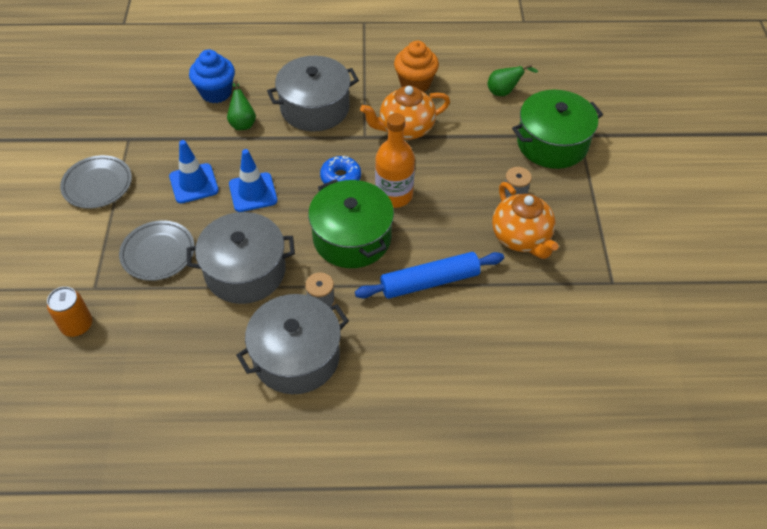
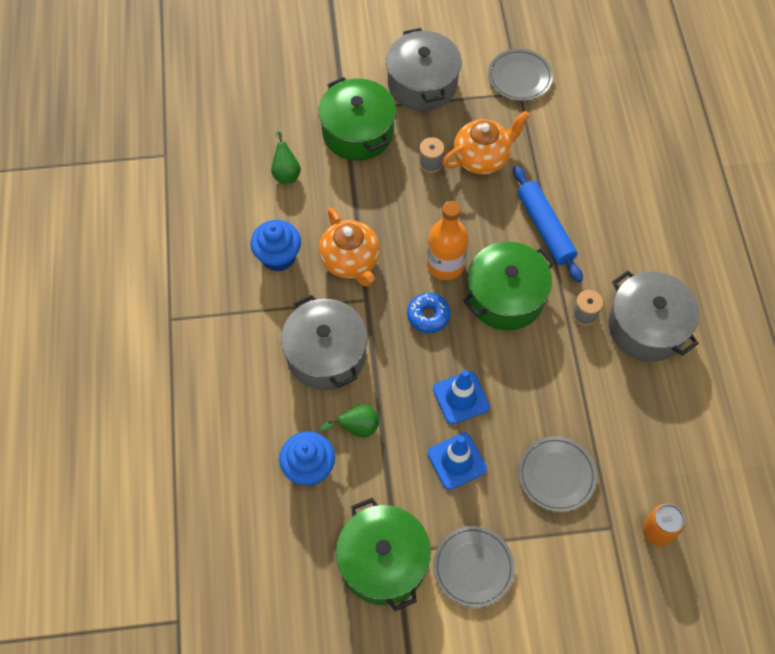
camera: 95 degrees left, 10 degrees up
(124, 130) = (383, 561): none -> green pot
(245, 271) = (563, 386): grey pot -> grey pot (422, 84)
(415, 83) = (278, 257): orange cupcake -> blue cupcake
(635, 285) = (519, 77): none -> grey plate

